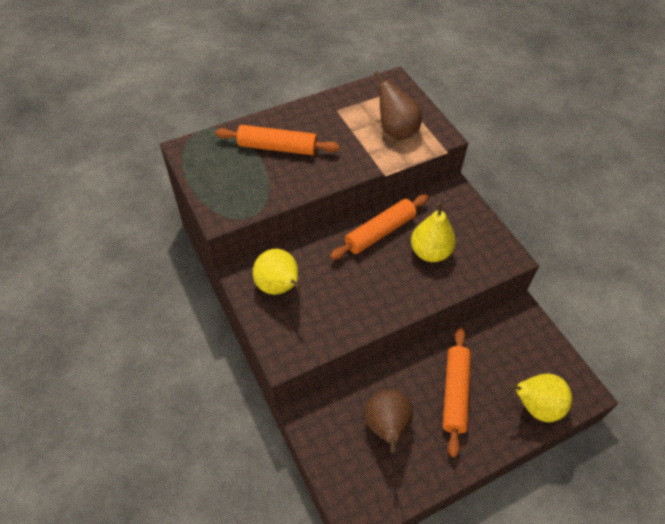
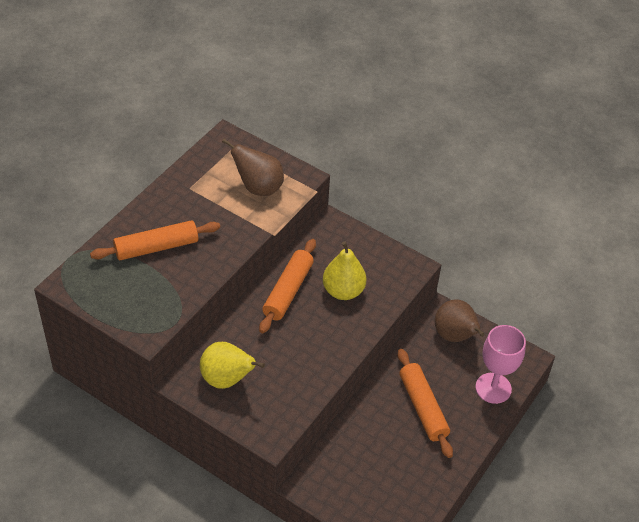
camera: 30 degrees left, 5 degrees down
(386, 426) = (382, 461): brown pear -> brown pear (455, 336)
(535, 406) = (493, 388): yellow pear -> pink goblet

